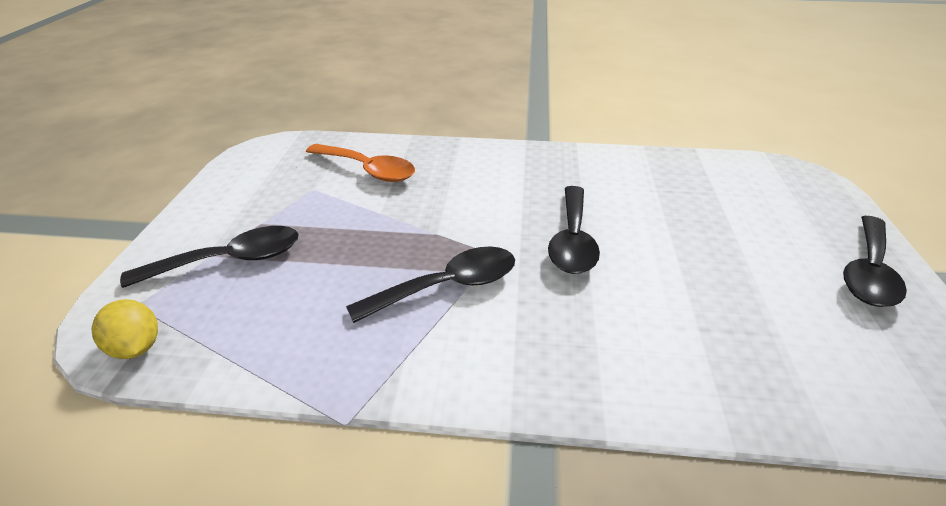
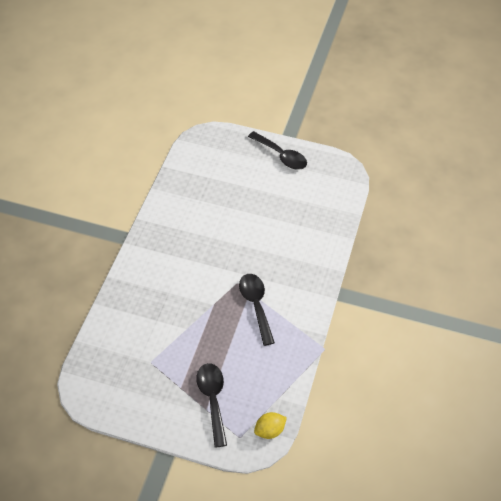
camera: 80 degrees left, 15 degrees up
(367, 170) = (135, 332): orange spoon -> none
(572, 240) = (234, 249): black spoon -> none

